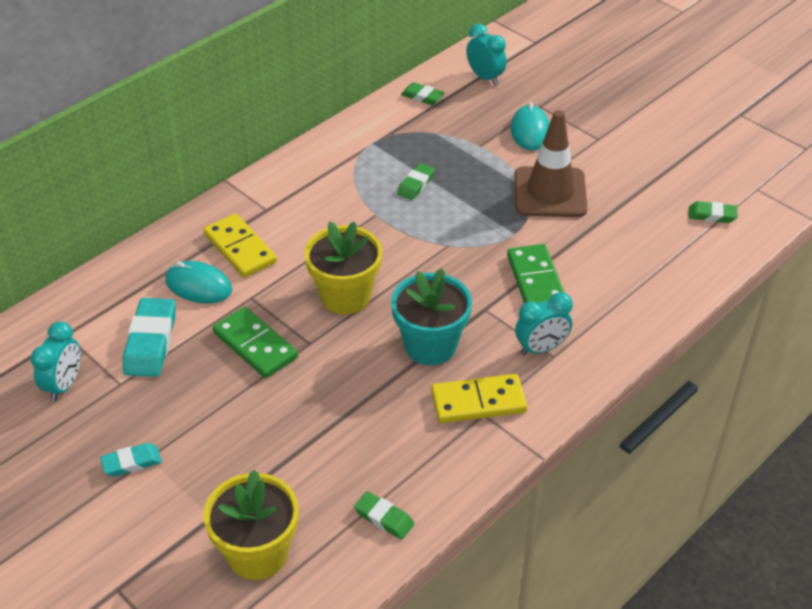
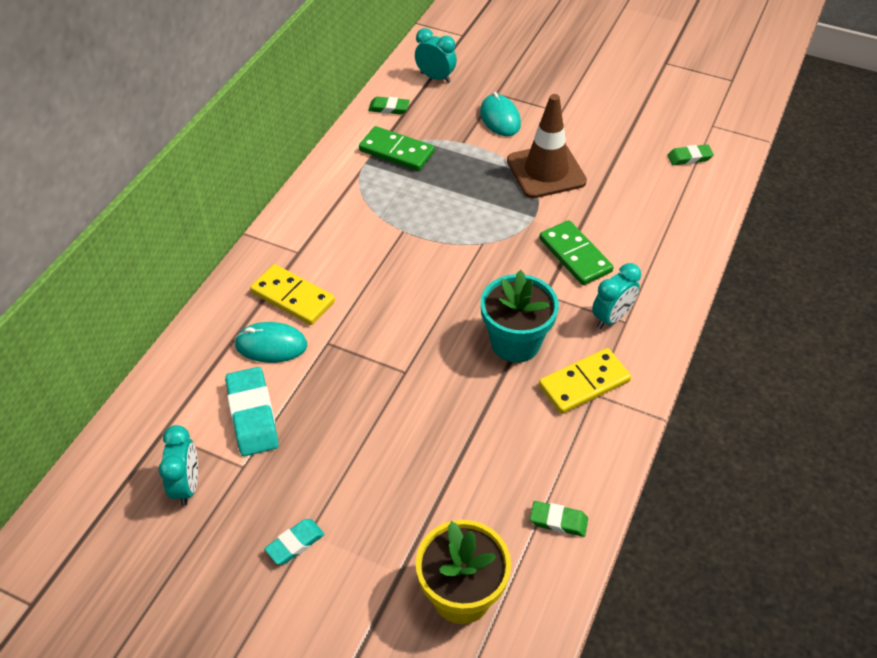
camera: 20 degrees left, 5 degrees up
(255, 345) = (355, 389): green domino -> green domino (396, 151)
(345, 296) = (415, 317): yellow flower pot -> none
(416, 184) = (425, 193): green eraser -> none

